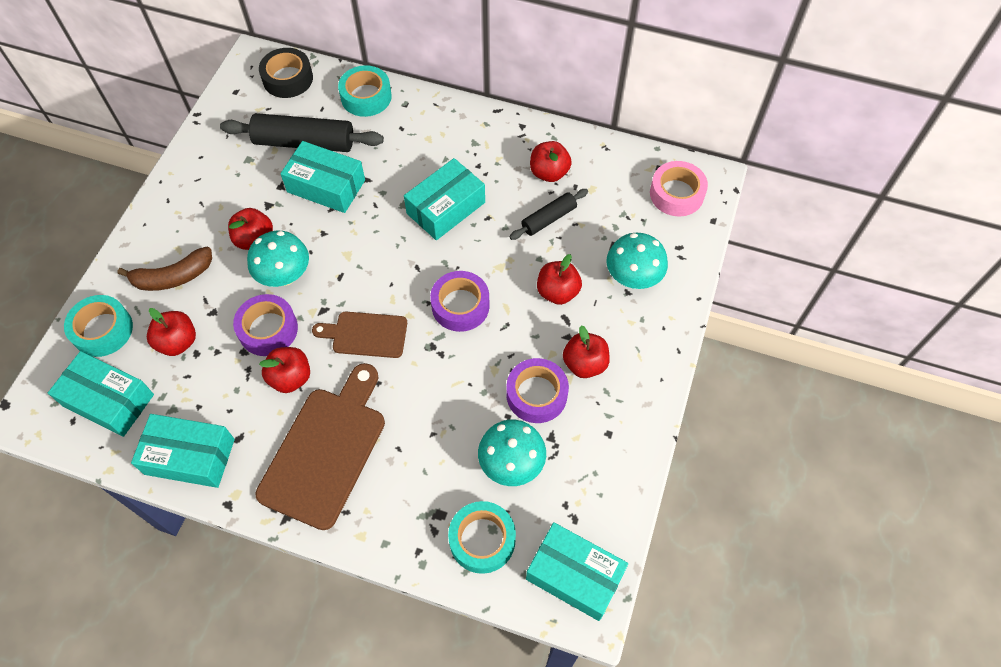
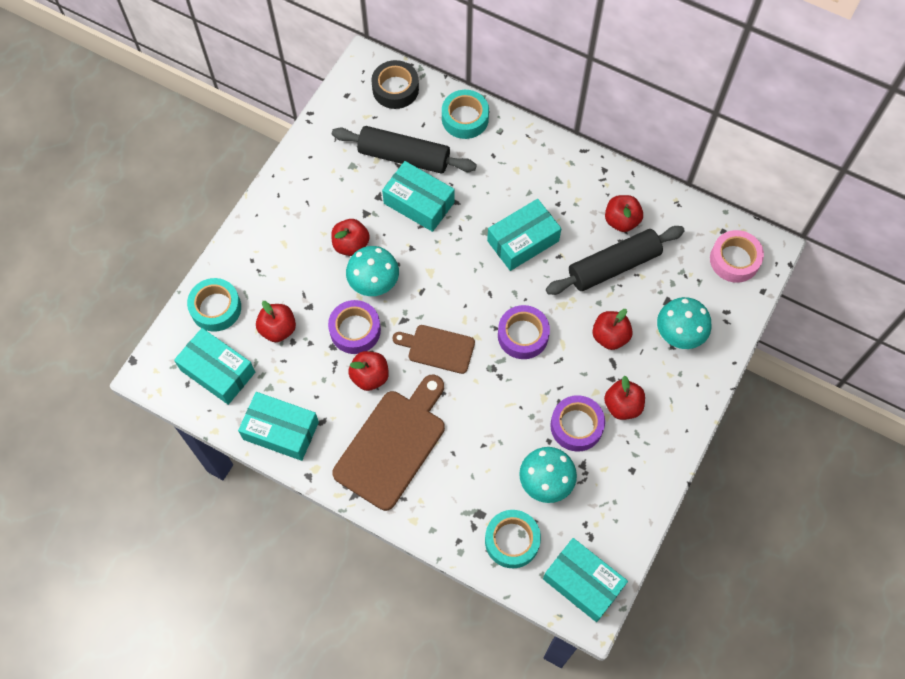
camera: 10 degrees right, 5 degrees up
(173, 277) = (278, 269): brown banana -> none
(548, 219) = (613, 266): black rolling pin -> black rolling pin, size x1.77

